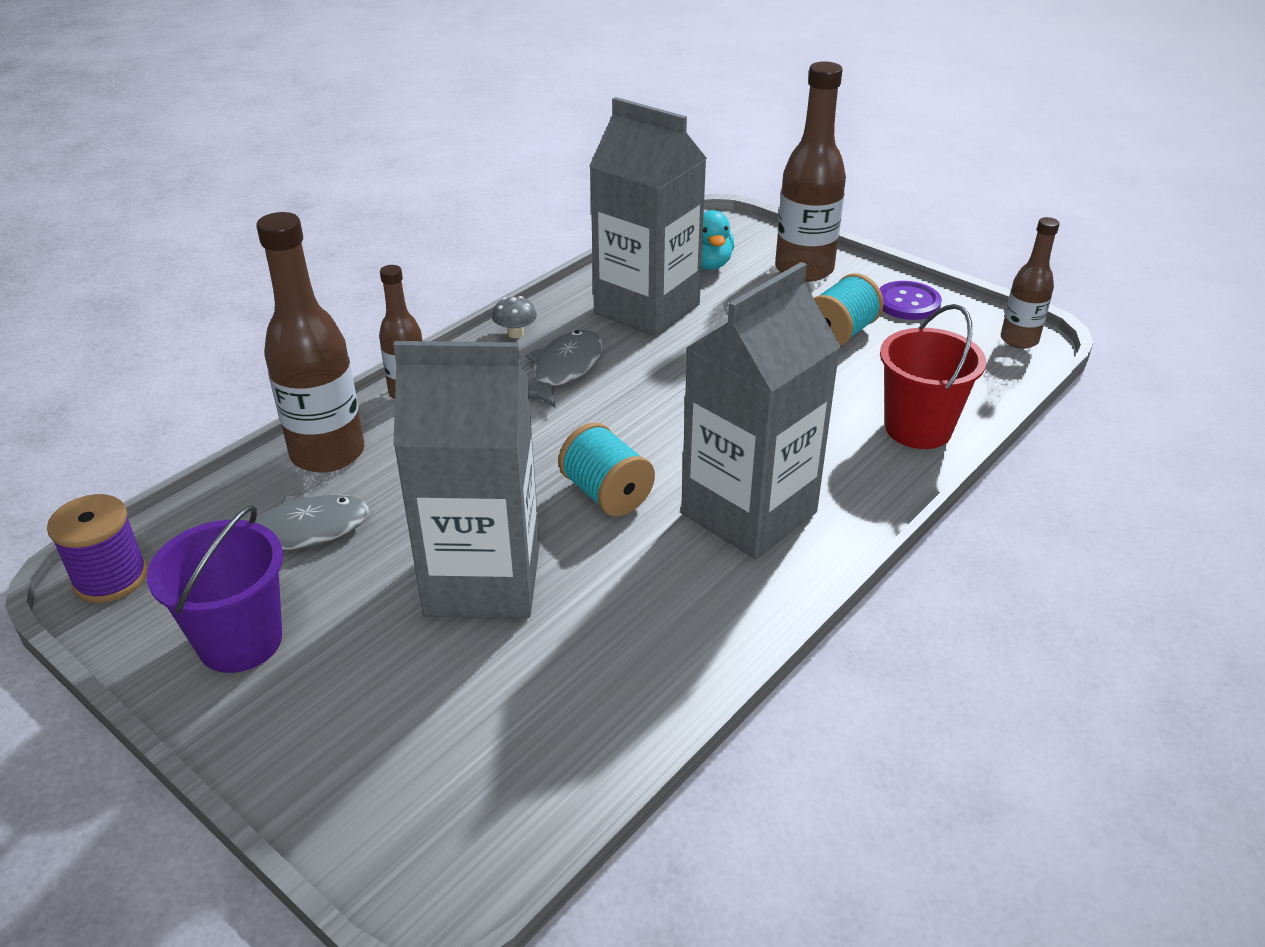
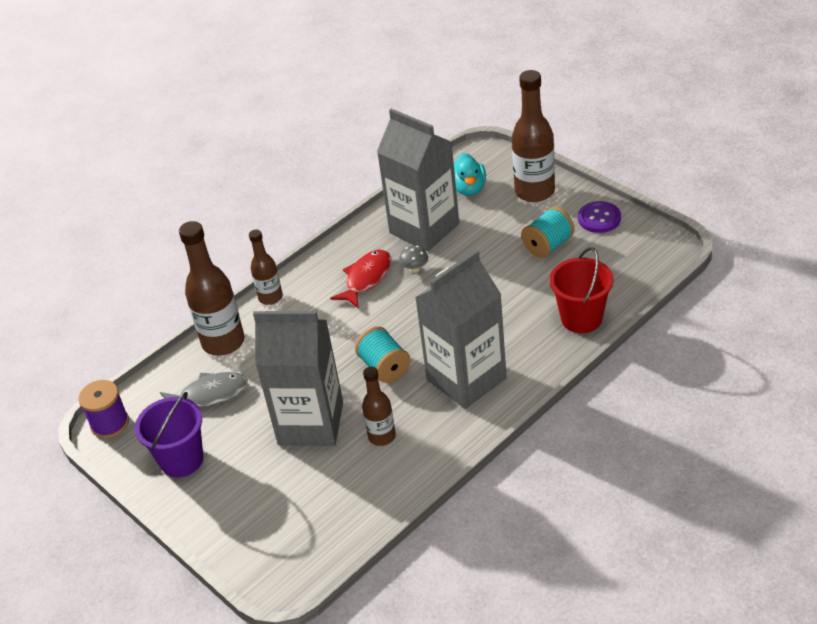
camera: 10 degrees right, 5 degrees up
(515, 333) = (338, 251): grey mushroom -> grey mushroom (415, 269)
(564, 370) = (366, 278): grey fish -> red fish
(1019, 340) = (666, 248): brown bottle -> brown bottle (382, 436)

